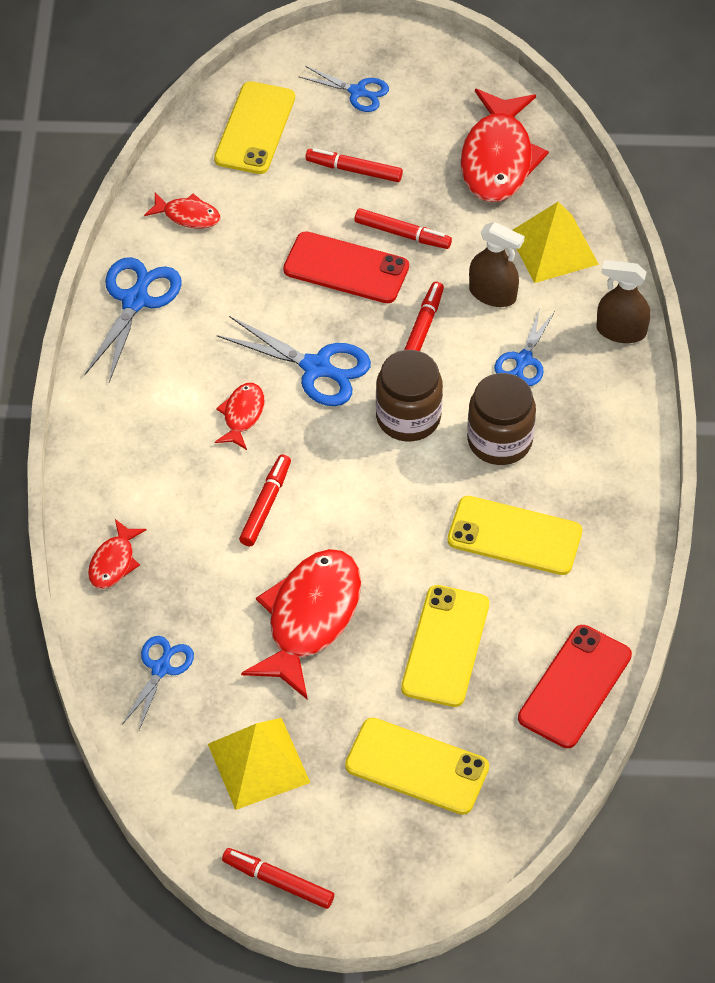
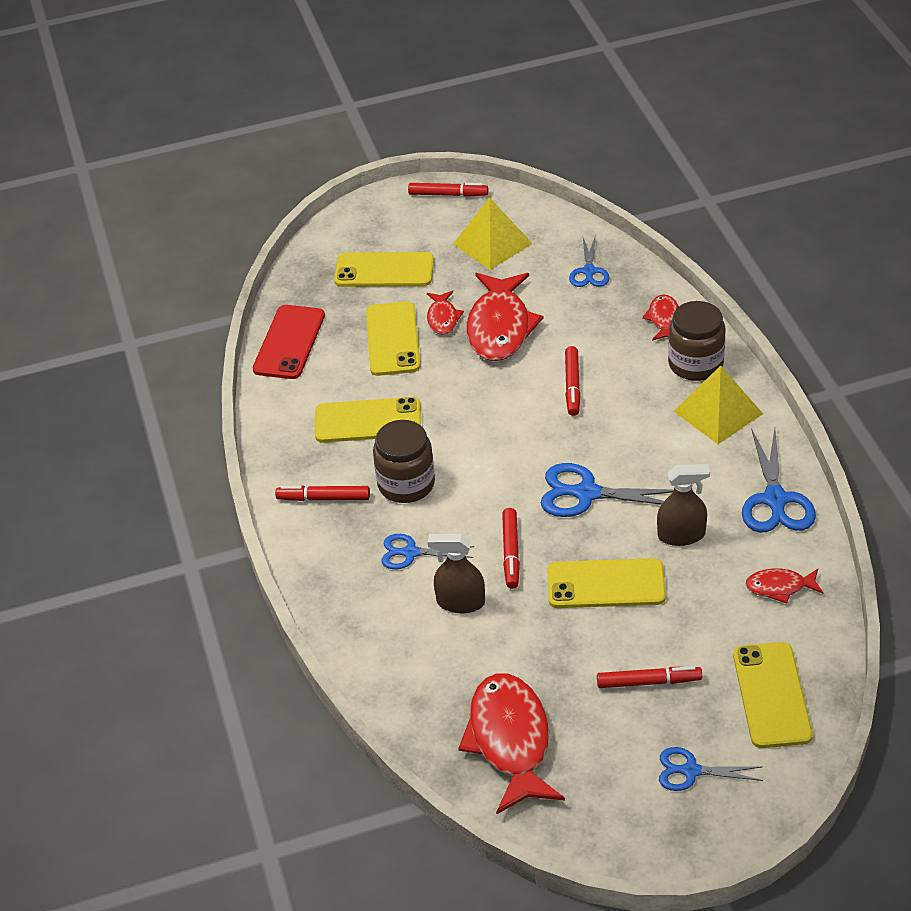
camera: 165 degrees right, 10 degrees down
(242, 415) = (628, 440): red fish -> red fish (443, 318)
(346, 268) = (606, 584): red phone -> yellow phone
(402, 234) = (569, 632): red marker -> red marker (323, 498)
(408, 417) = (490, 479): brown jar -> brown jar (695, 364)
(523, 360) = (410, 553): blue scissors -> blue scissors turned 90 degrees counterclockwise
(553, 248) = (420, 663): yellow pyramid -> yellow pyramid (718, 412)
(621, 331) = (330, 604): brown spray bottle -> brown spray bottle (681, 535)

